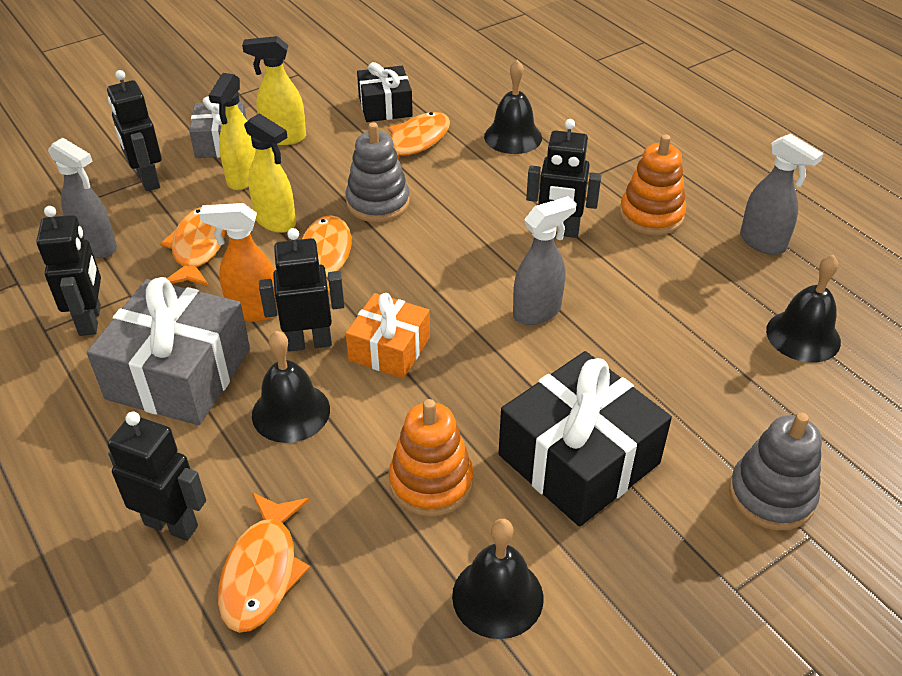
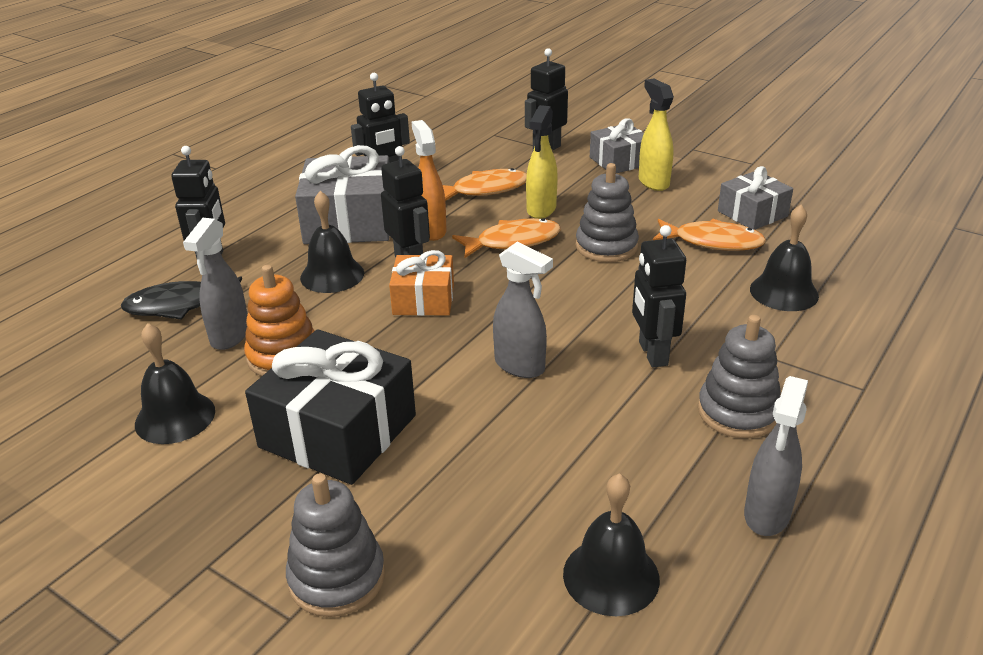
camera: 70 degrees right, 10 degrees down
(97, 247) = (458, 156): grey spray bottle -> grey spray bottle (230, 336)
(243, 178) = (583, 182): yellow spray bottle -> none
(262, 571) = (179, 305): orange fish -> black fish
(385, 106) = (752, 214): black gift -> grey gift
(651, 215) = (738, 412): orange stacking toy -> grey stacking toy

